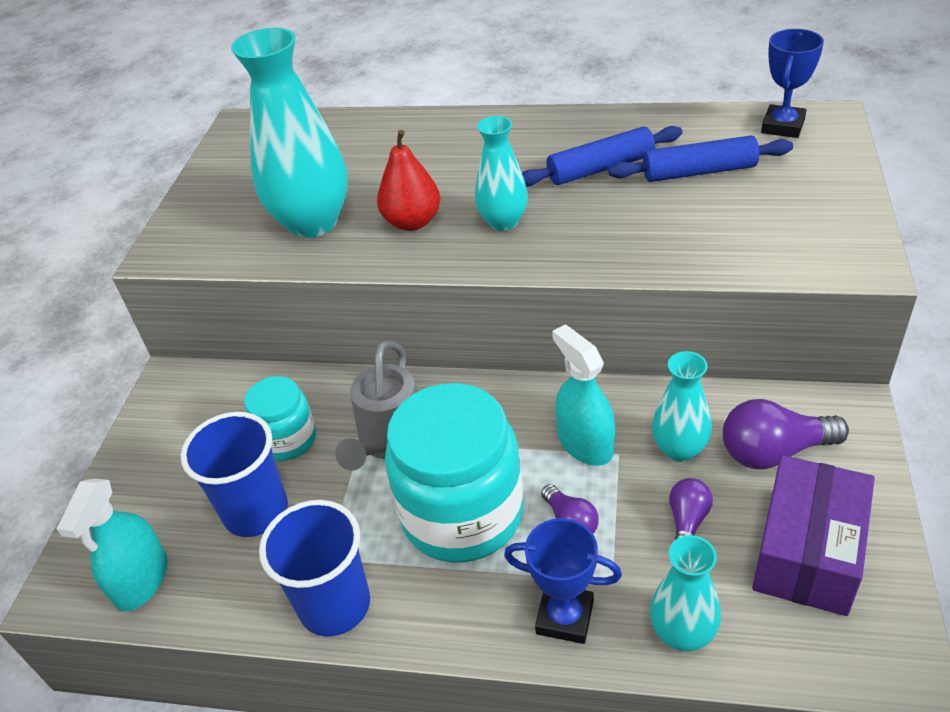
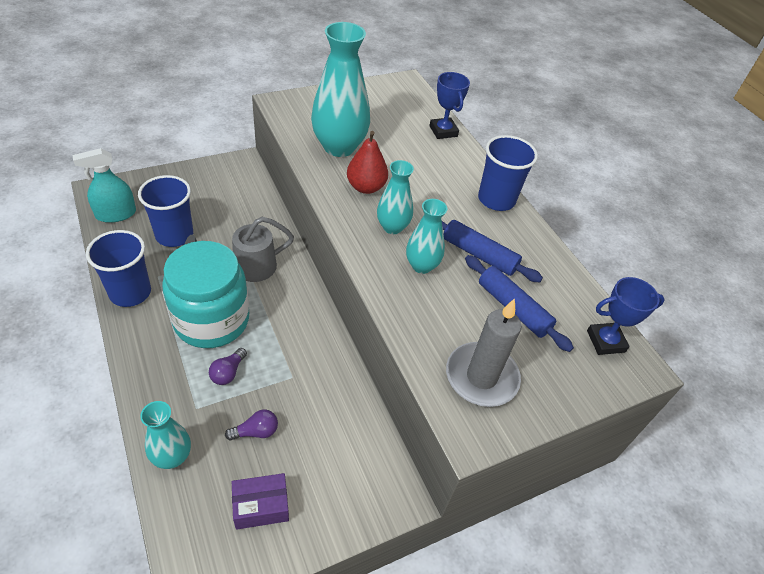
camera: 45 degrees right, 5 degrees up
(288, 439) = (227, 225): turquoise jar -> none
(521, 125) = (496, 199): none -> blue cup
(565, 617) = (161, 395): blue trophy -> blue trophy (443, 131)
(585, 443) = (291, 357): turquoise spray bottle -> none
(679, 449) = (312, 408): turquoise vase -> turquoise vase (421, 266)
(774, 452) = (337, 461): purple light bulb -> none
(785, 229) = (481, 377): none -> grey candle
(807, 552) = (261, 506): purple box -> purple box, size x0.62

